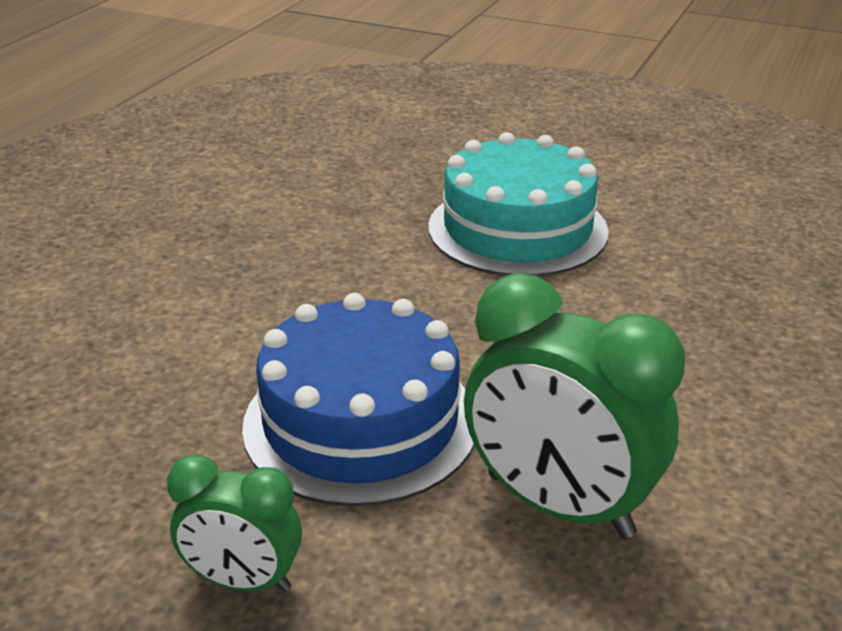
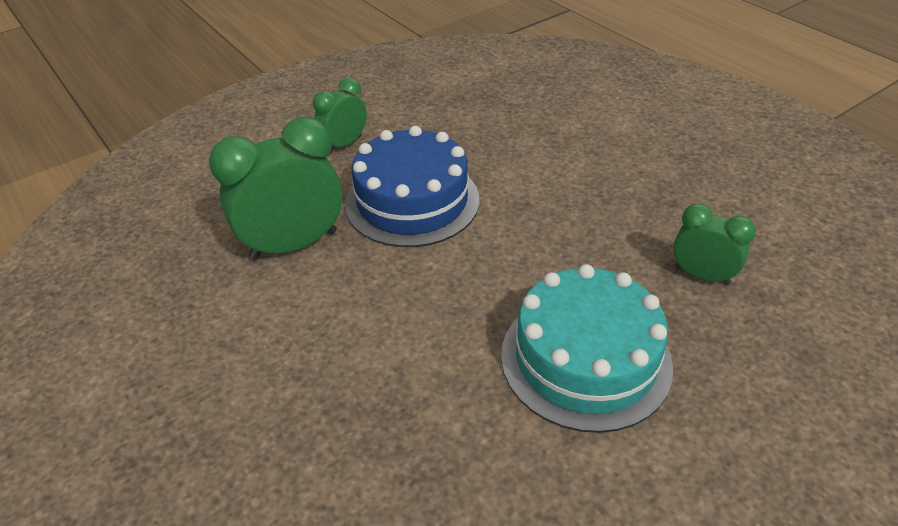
camera: 120 degrees right, 10 degrees up
(343, 193) = (701, 276): none -> green clock

